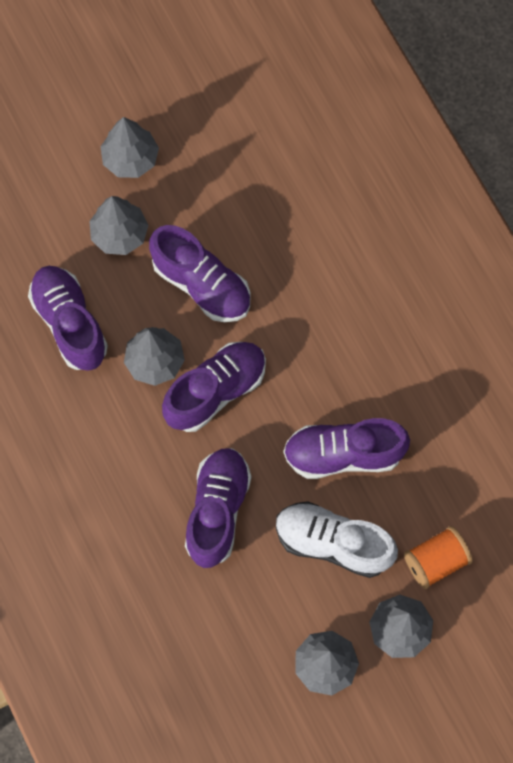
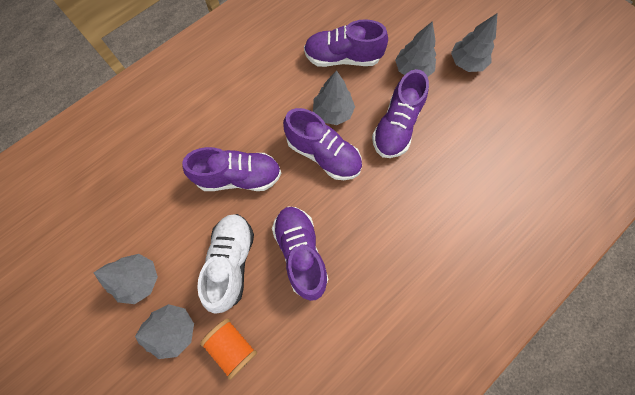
camera: 75 degrees right, 0 degrees up
(70, 324) = (342, 58): purple shoe -> purple shoe turned 135 degrees counterclockwise

